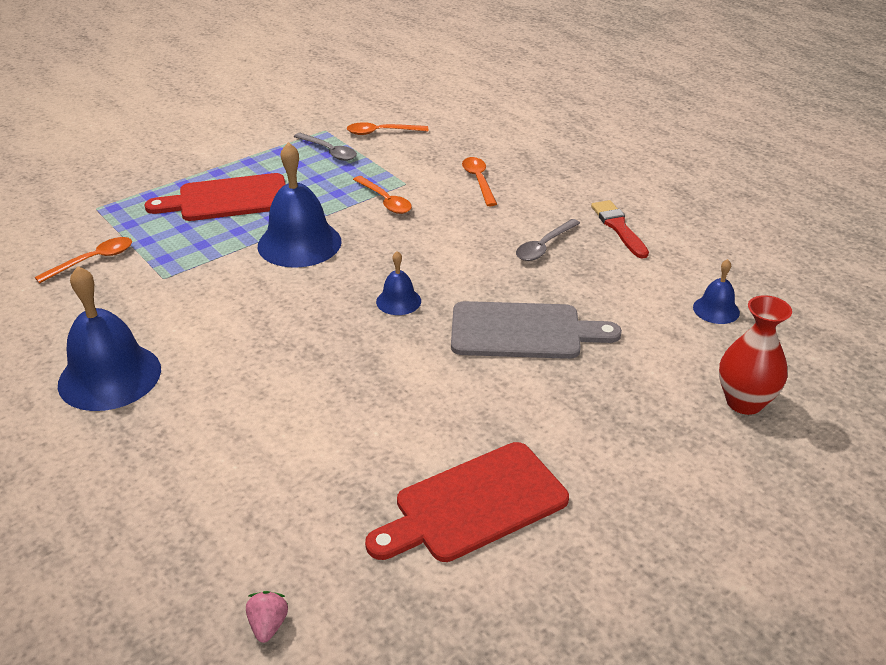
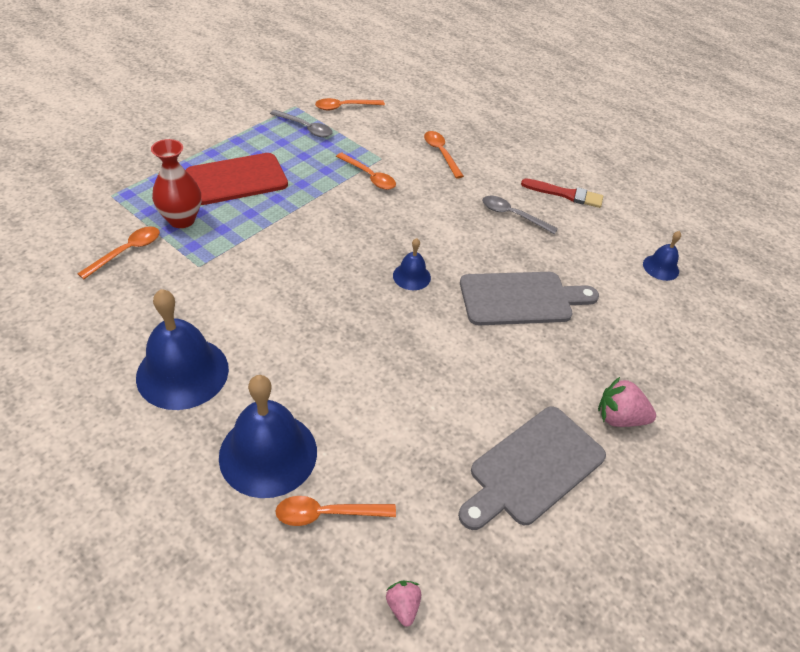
camera: 15 degrees left, 10 degrees up
(216, 525) = (327, 513): none -> orange spoon
(299, 243) = (309, 223): blue bell -> blue bell (268, 453)
(474, 505) = (533, 468): red cutting board -> grey cutting board
(544, 246) = (513, 215): grey spoon -> grey spoon turned 90 degrees clockwise
(603, 463) = (619, 418): none -> pink strawberry
(618, 228) = (565, 194): red brush -> red brush turned 135 degrees clockwise
(744, 402) = (705, 351): red vase -> red vase (182, 220)

